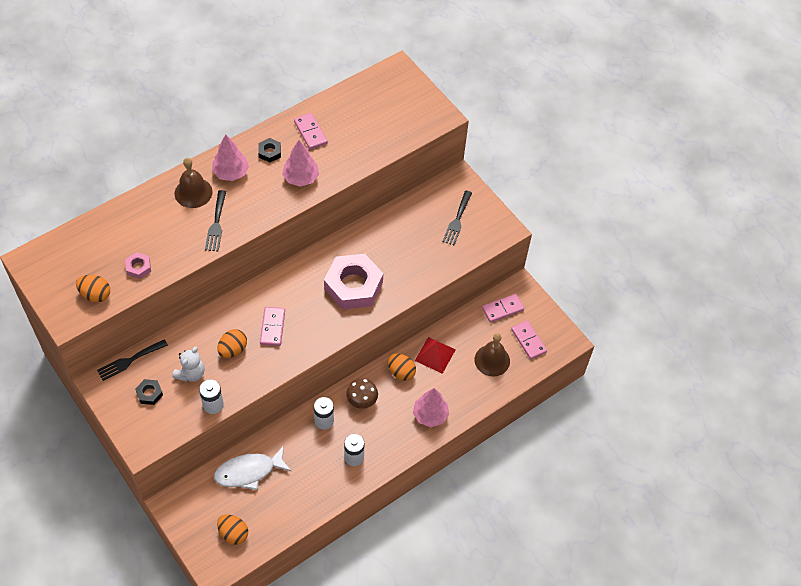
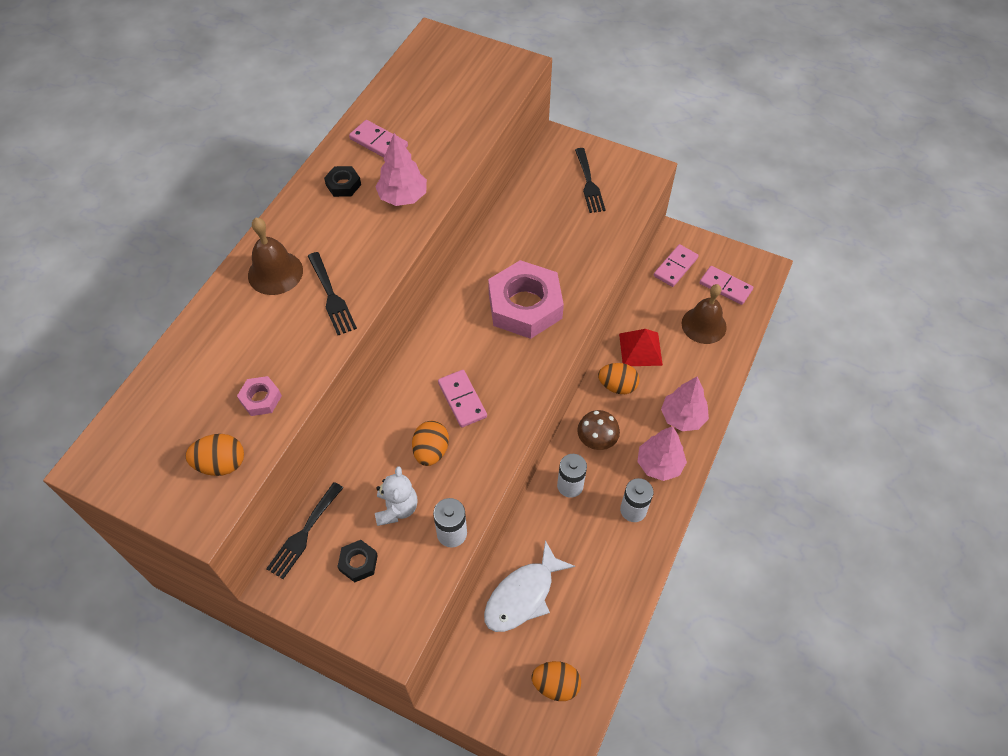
camera: 25 degrees left, 0 degrees up
(231, 173) = (309, 229): pink tree -> pink tree (659, 464)

